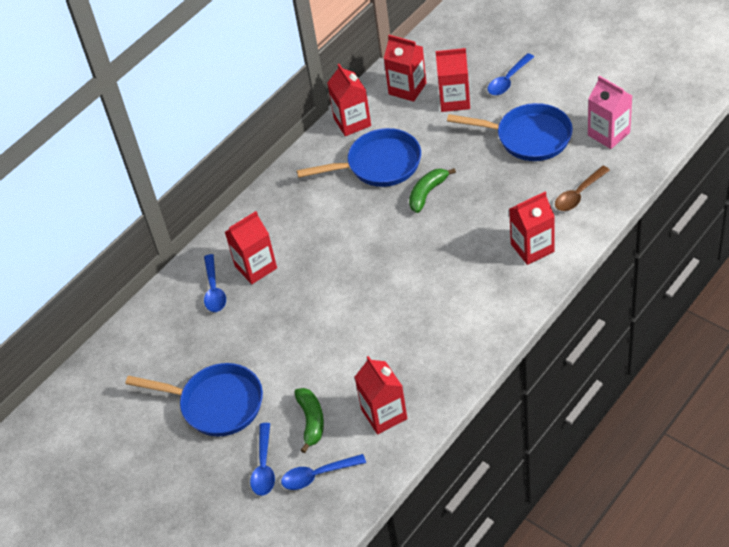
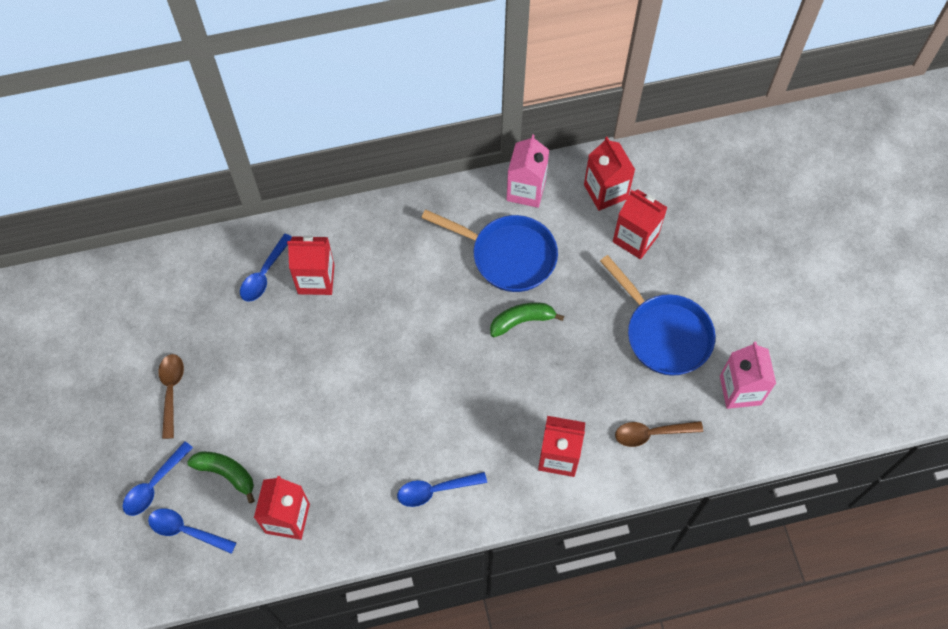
camera: 30 degrees right, 15 degrees up
(217, 404) = (171, 391): blue pan -> brown spoon
(311, 421) = (226, 473): green banana -> green banana turned 90 degrees counterclockwise
(352, 122) = (526, 190): red carton -> pink carton
(508, 80) = (703, 255): blue spoon -> blue spoon (435, 490)

